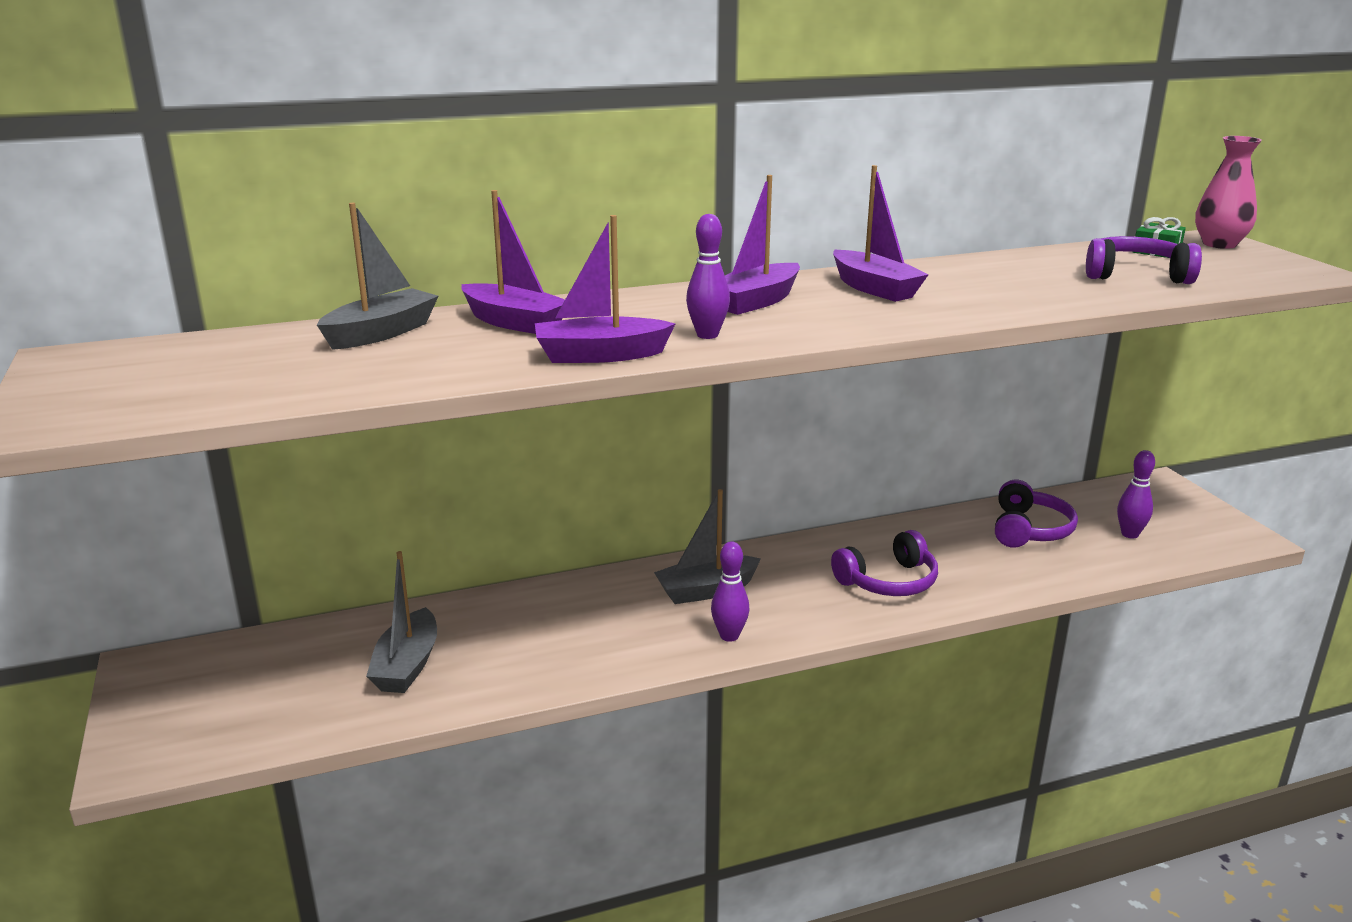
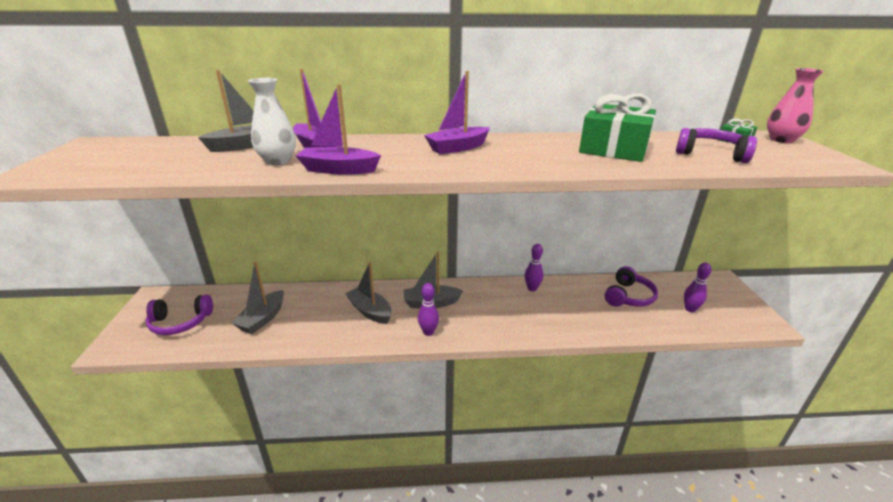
camera: 15 degrees right, 5 degrees up
(478, 352) = (278, 161): none -> white vase
(604, 621) = (370, 311): none -> grey boat
(707, 335) = (410, 164): purple bowling pin -> purple bowling pin (532, 289)
(874, 288) = (534, 147): purple boat -> none
(888, 581) = (532, 315): purple headphones -> purple headphones (180, 322)
(995, 279) = (614, 148): none -> green gift

